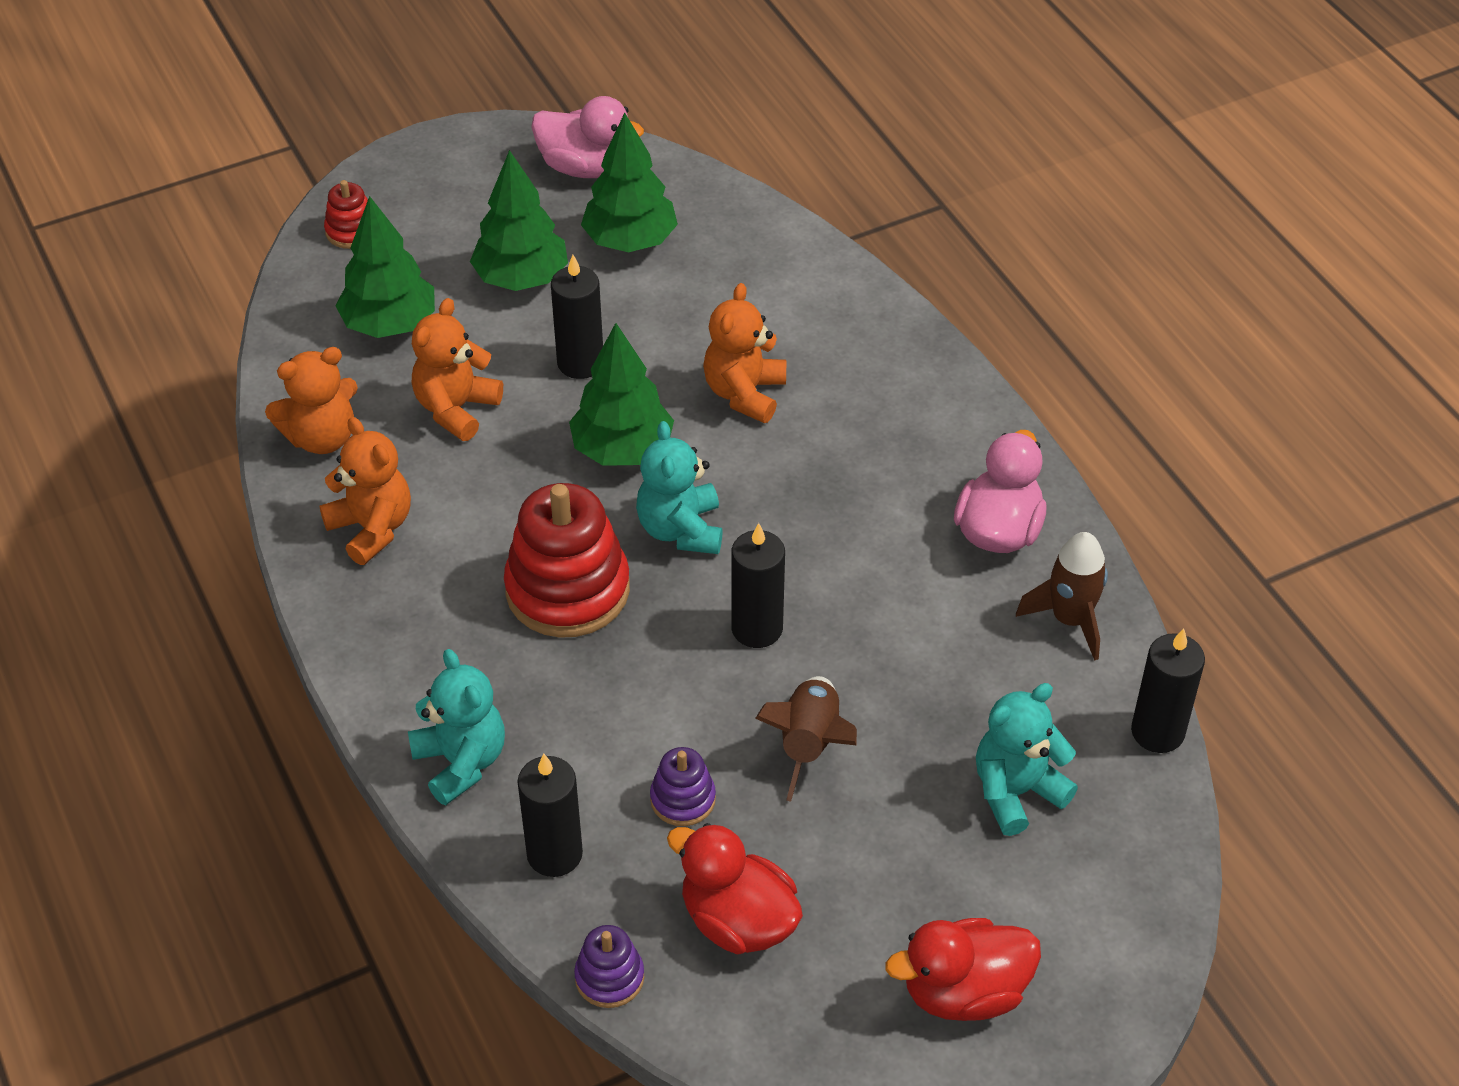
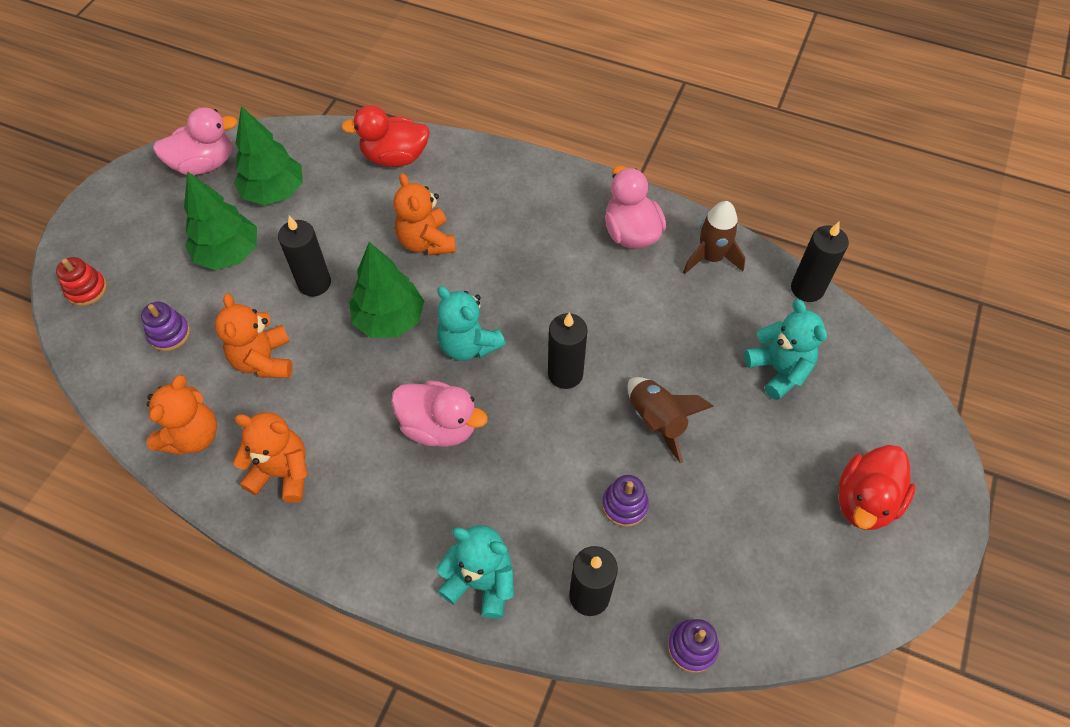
camera: 40 degrees left, 10 degrees up
(389, 324) = (169, 334): green tree -> purple stacking toy
(567, 590) = (439, 426): red stacking toy -> pink duck
(738, 921) = (722, 554): red duck -> red duck (395, 157)
(1016, 792) = (778, 370): turquoise teddy bear -> turquoise teddy bear turned 135 degrees clockwise

